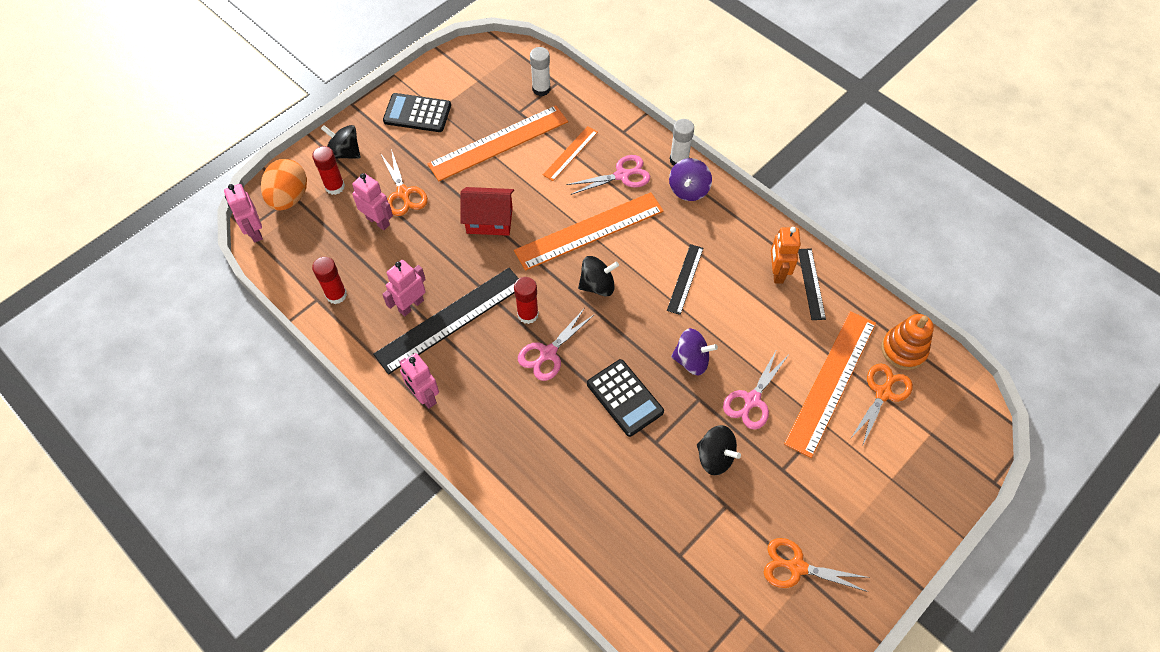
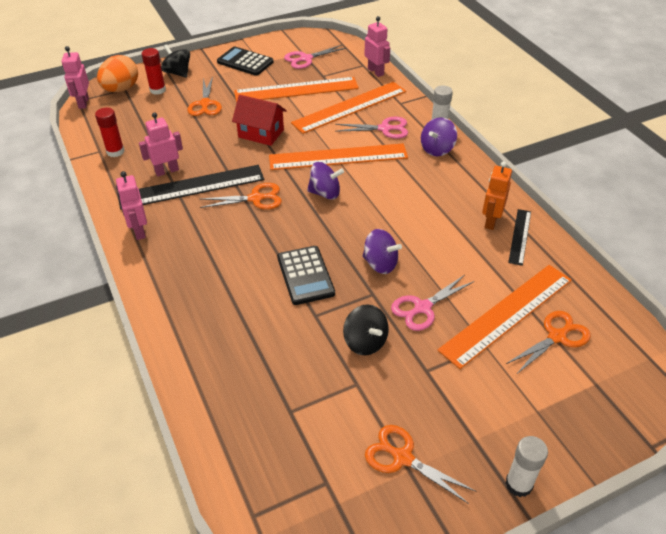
camera: 20 degrees right, 15 degrees down
(378, 221) = (176, 116): pink robot -> pink robot (376, 71)
(528, 314) = (256, 198): red glue stick -> orange scissors
(541, 89) = (348, 66): white glue stick -> white glue stick (519, 484)
(548, 353) = (257, 228): pink scissors -> pink scissors (306, 59)
(570, 153) = (349, 107): orange ruler -> orange ruler, size x1.93
(597, 285) = (325, 193): black spinning top -> purple spinning top
(685, 279) = (404, 206): black ruler -> none
(903, 350) = (592, 308): orange stacking toy -> none

